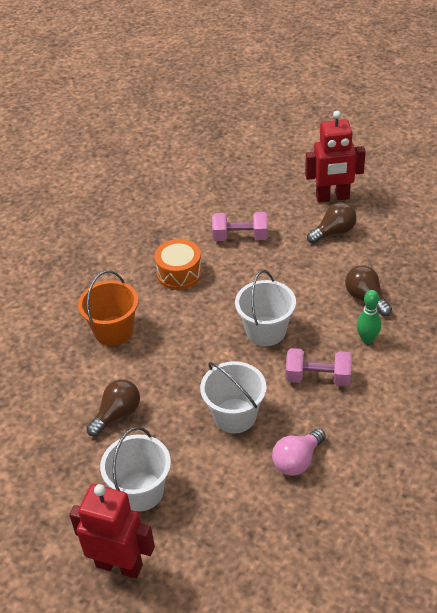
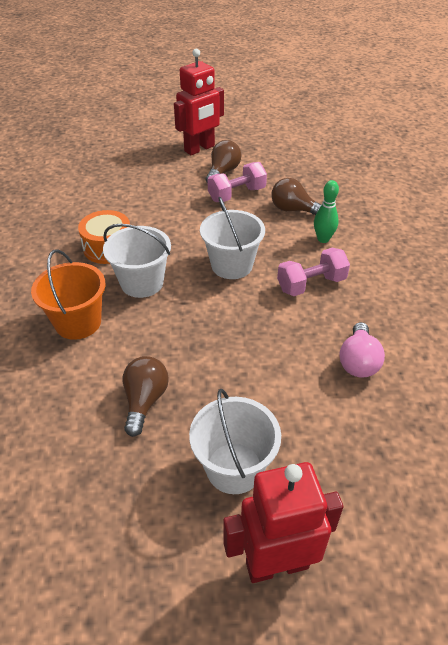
camera: 35 degrees left, 0 degrees up
(235, 416) = (266, 348): white bucket -> white bucket (142, 283)
(240, 237) = (143, 200): pink dumbbell -> pink dumbbell (236, 194)

